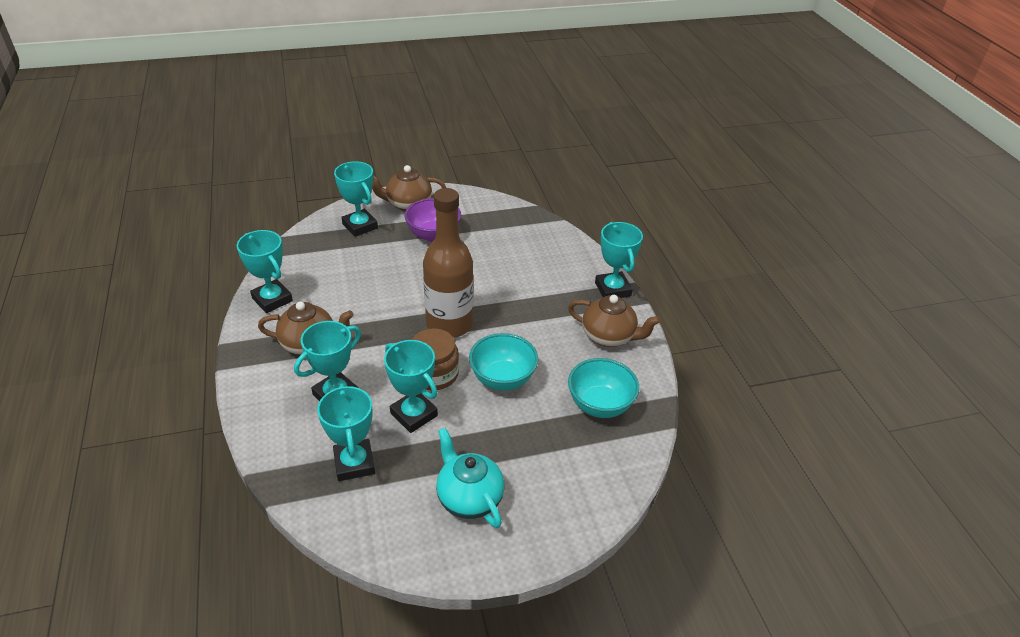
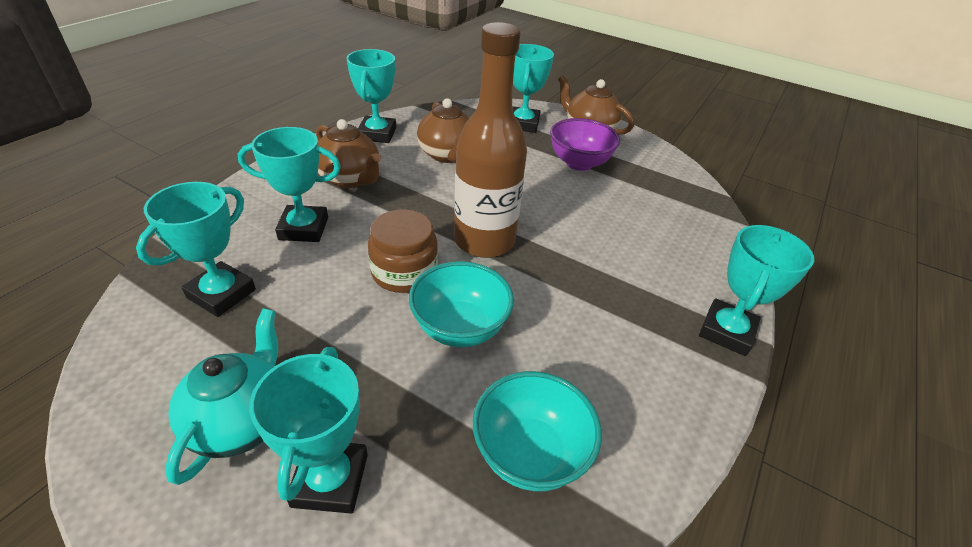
camera: 45 degrees right, 0 degrees up
(414, 414) = (331, 293): turquoise trophy -> turquoise trophy (330, 480)
(609, 337) = (651, 381): brown teapot -> brown teapot (447, 155)

